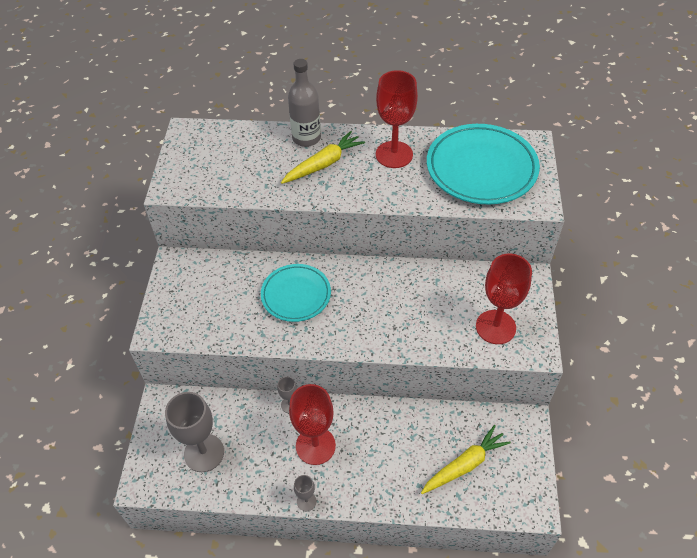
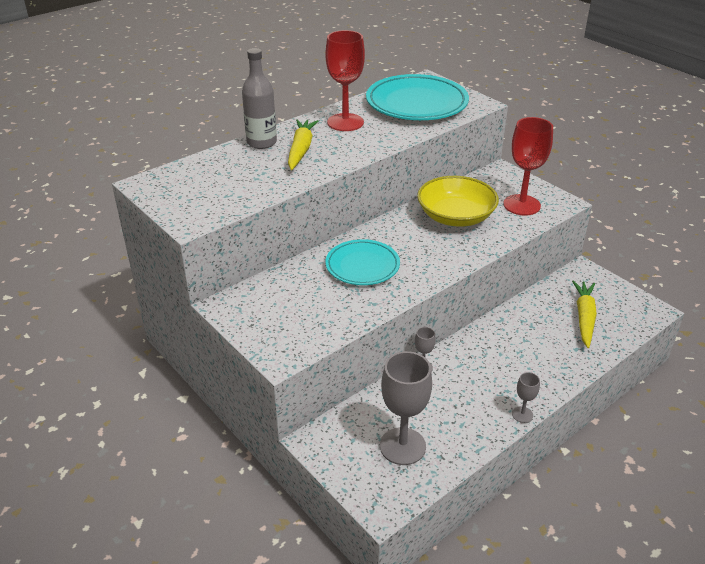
camera: 45 degrees left, 15 degrees down
(315, 446) = (478, 378): red goblet -> none
(424, 299) = (455, 216): none -> yellow bowl

